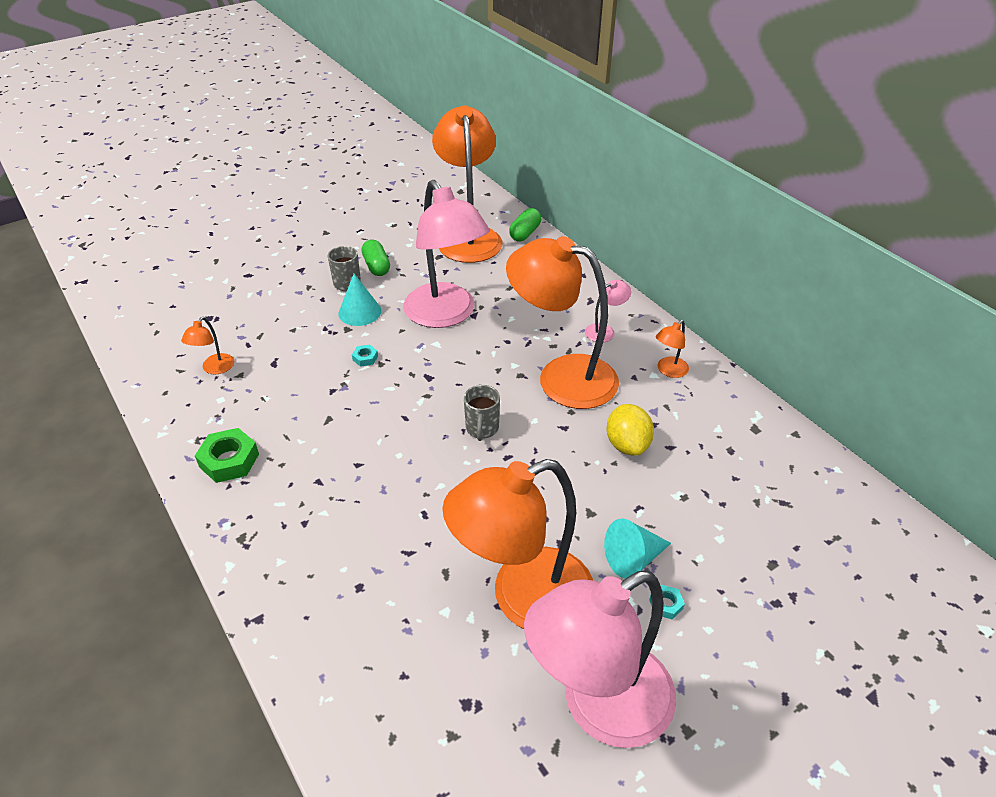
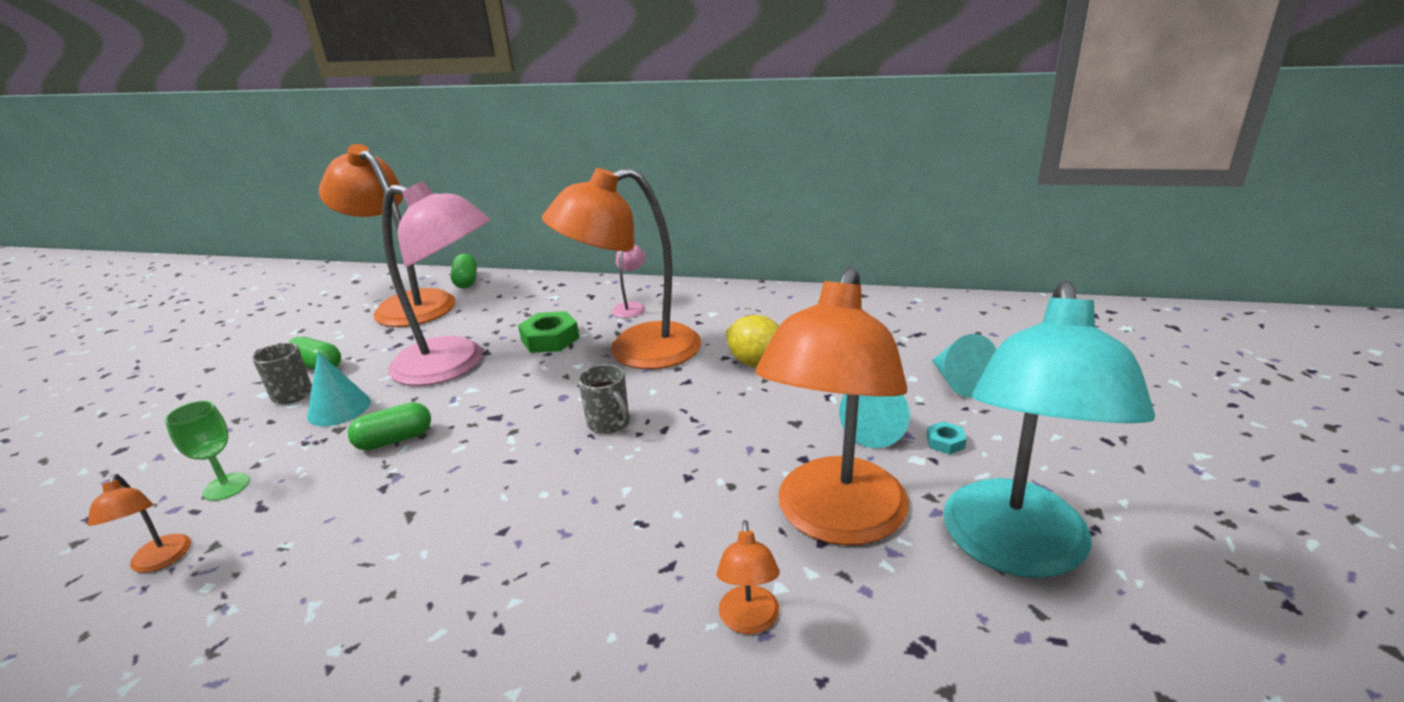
camera: 40 degrees left, 15 degrees down
(229, 460) = (297, 640): green nut -> green nut (550, 339)
(270, 337) = (226, 487): none -> green goblet
(365, 358) = (394, 440): turquoise nut -> green capsule
(599, 706) = (1016, 550): pink lamp -> turquoise lamp
(668, 371) = (720, 306): orange lamp -> orange lamp (749, 621)
(749, 568) = (959, 382): none -> turquoise cone

